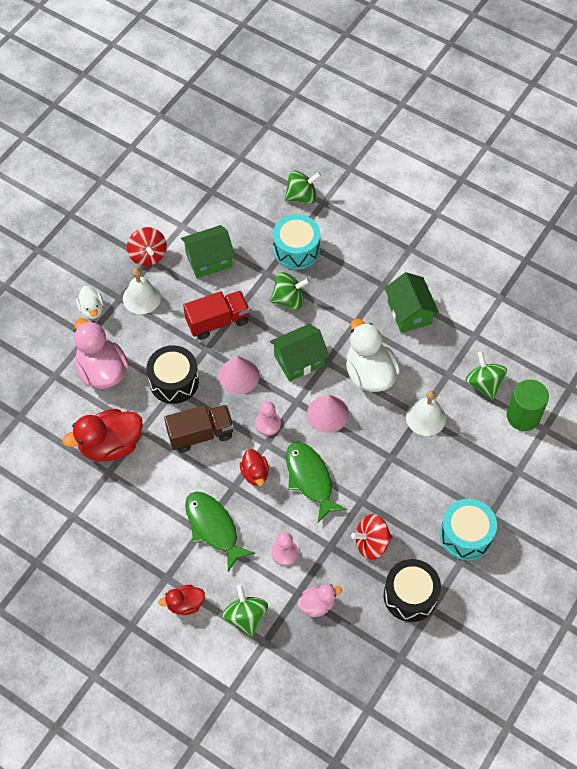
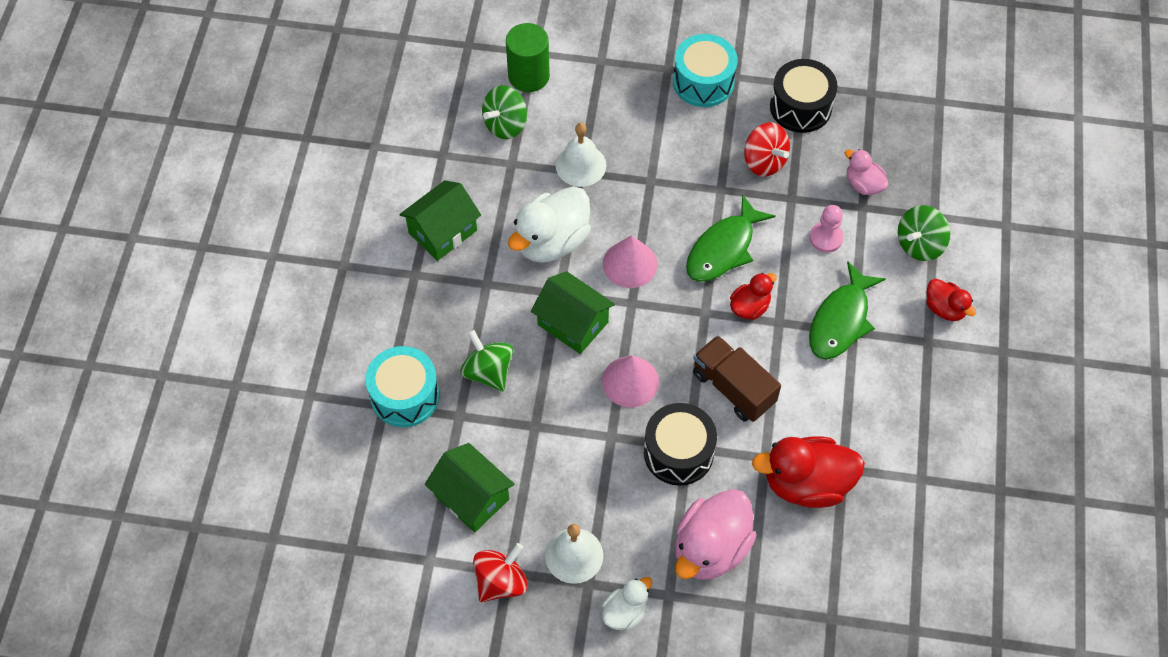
camera: 115 degrees left, 0 degrees up
(110, 445) = (806, 483): red duck -> red duck turned 135 degrees clockwise
(217, 321) = (564, 441): red truck -> none
(268, 424) = (678, 321): pink pawn -> none
(302, 196) = (311, 426): green spinning top -> none

